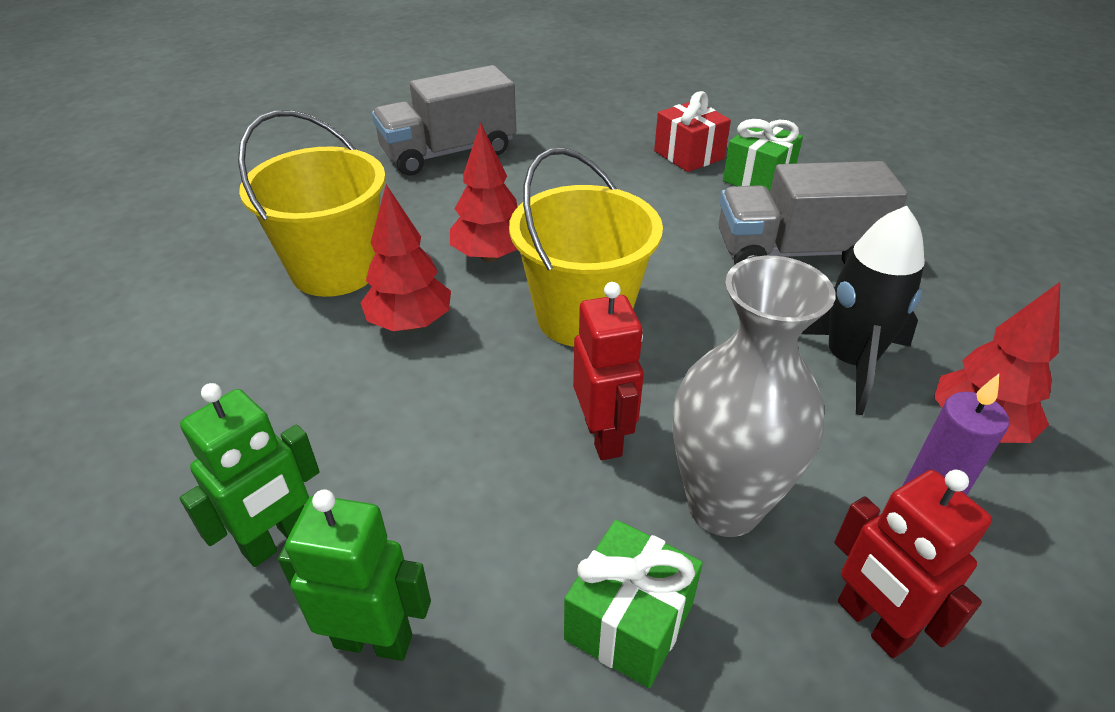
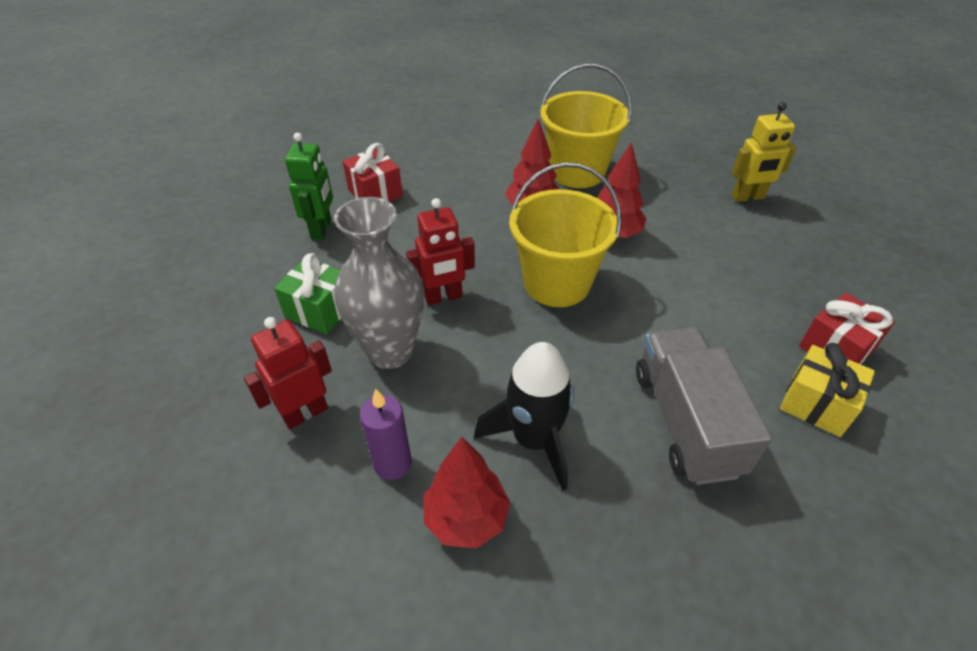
camera: 85 degrees right, 5 degrees up
(278, 540) = (375, 193): green robot -> red gift
(449, 153) = (748, 197): grey truck -> yellow robot
(758, 178) = (816, 404): green gift -> yellow gift

